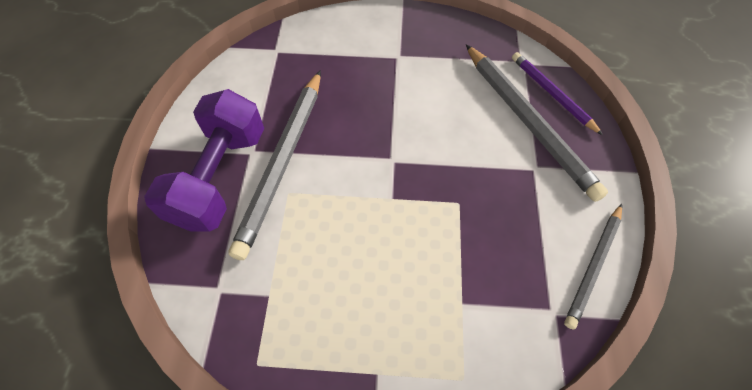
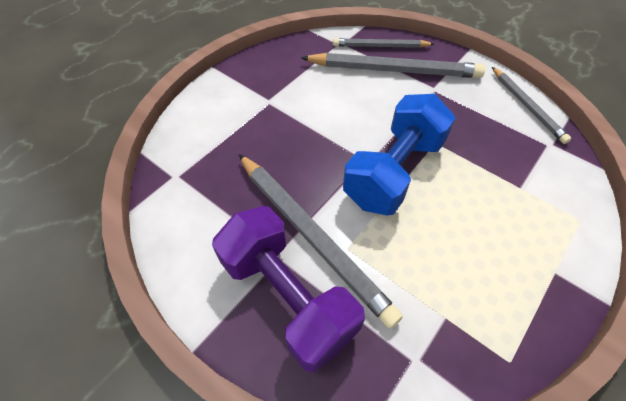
camera: 55 degrees left, 5 degrees down
(394, 185) = (393, 171): none -> blue dumbbell
(552, 94) = (380, 46): purple pencil -> grey pencil

